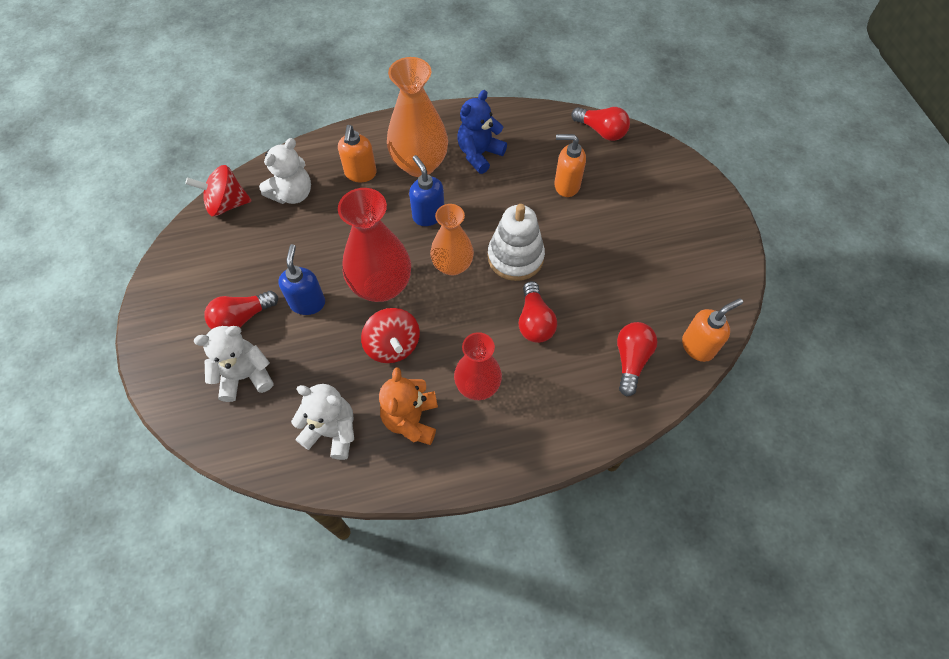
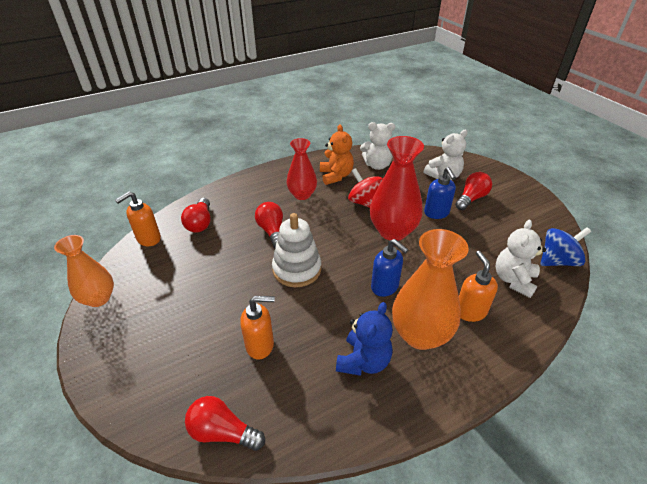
camera: 165 degrees right, 20 degrees down
(226, 204) = (557, 261): red spinning top -> blue spinning top
(452, 265) = (346, 254): orange vase -> orange vase (99, 298)

